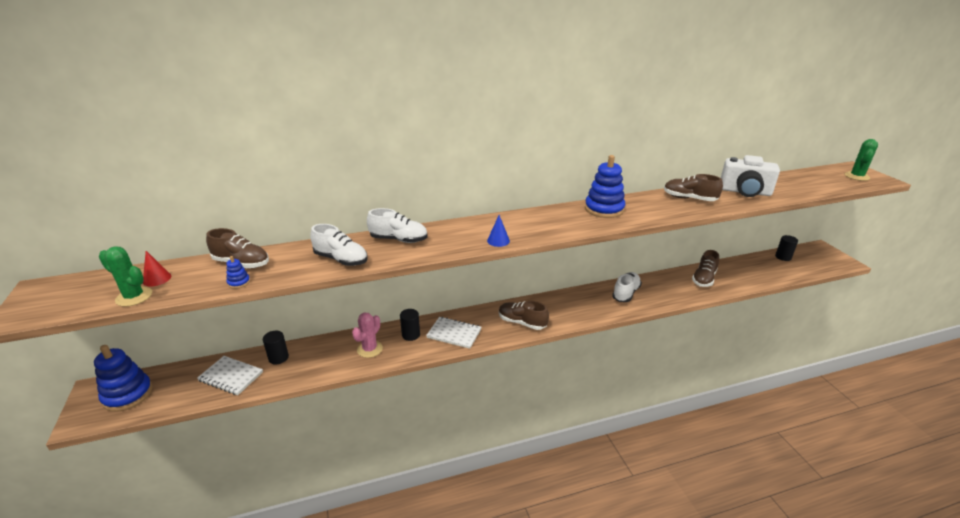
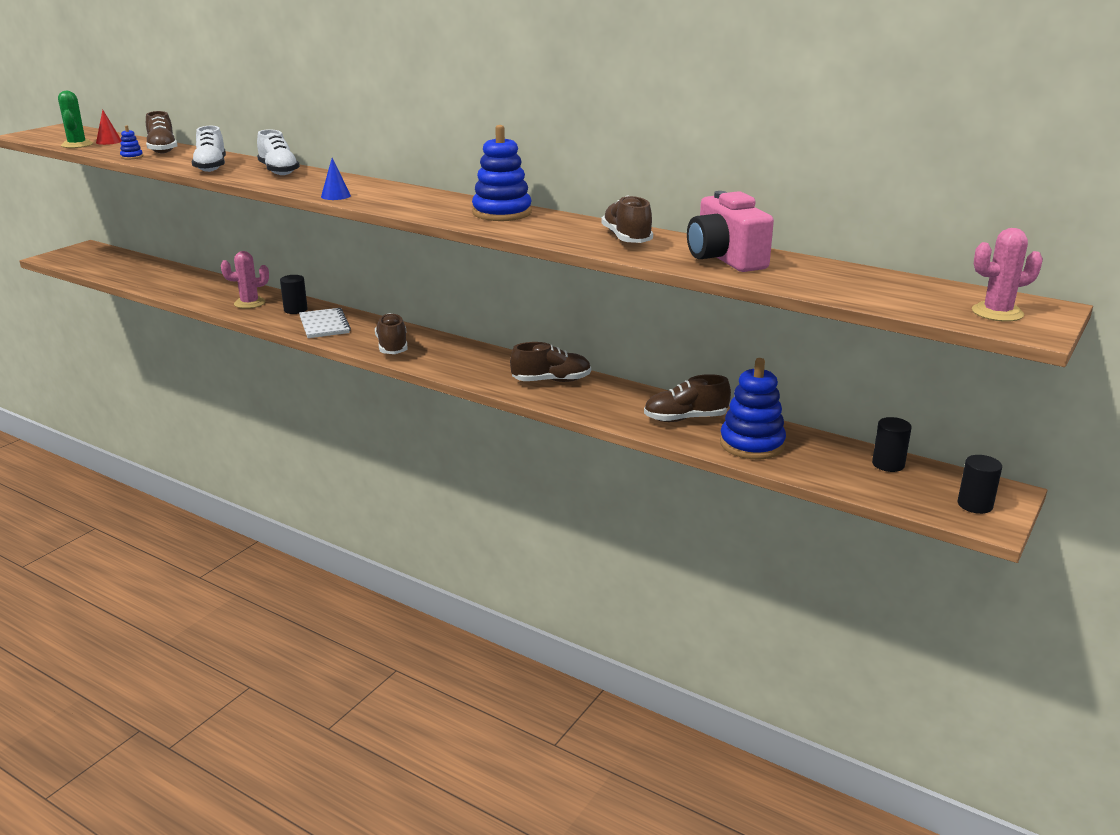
camera: 50 degrees right, 5 degrees down
(128, 395) = (91, 257): blue stacking toy -> blue stacking toy (752, 444)
(231, 376) = (149, 275): white notebook -> none
(278, 358) = (193, 279): black cylinder -> black cylinder (975, 505)
(626, 293) = (551, 381): white shoe -> brown shoe
(745, 192) = (725, 259): white camera -> pink camera
(857, 176) = (997, 313): green cactus -> pink cactus

